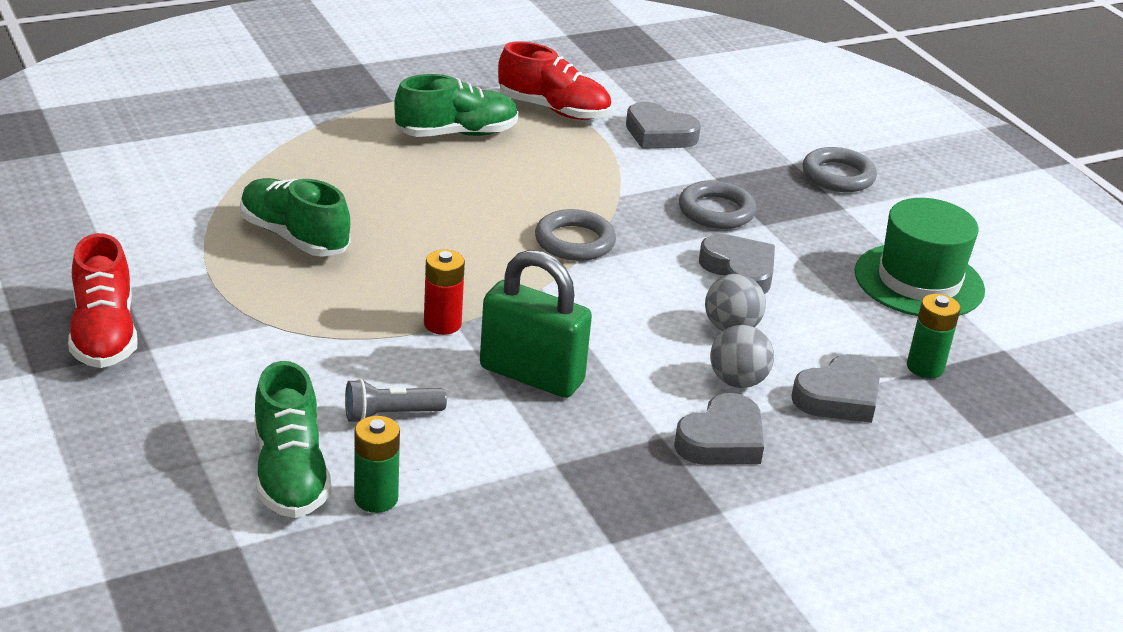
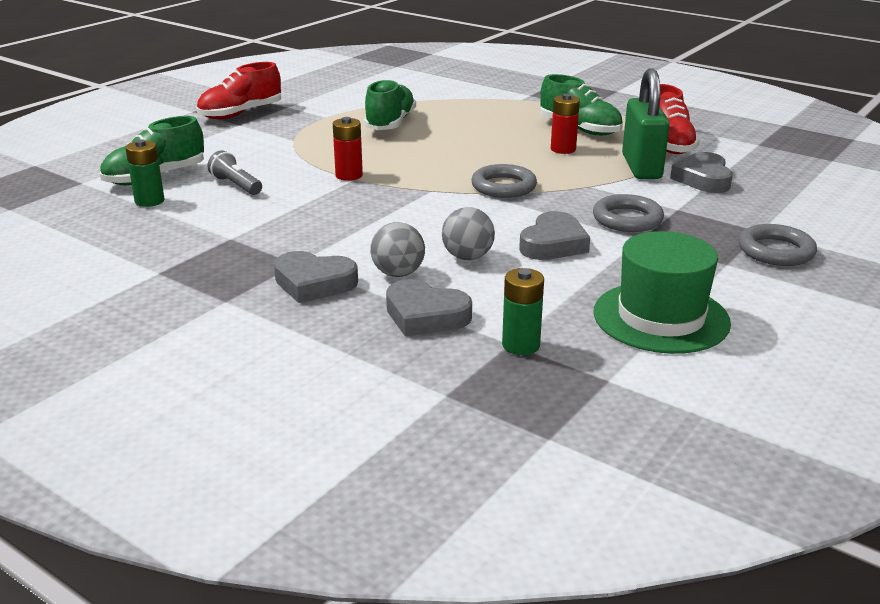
camera: 65 degrees right, 5 degrees down
(506, 168) = (563, 149): none -> red battery
(531, 375) = (322, 210): green padlock -> green padlock (641, 167)

